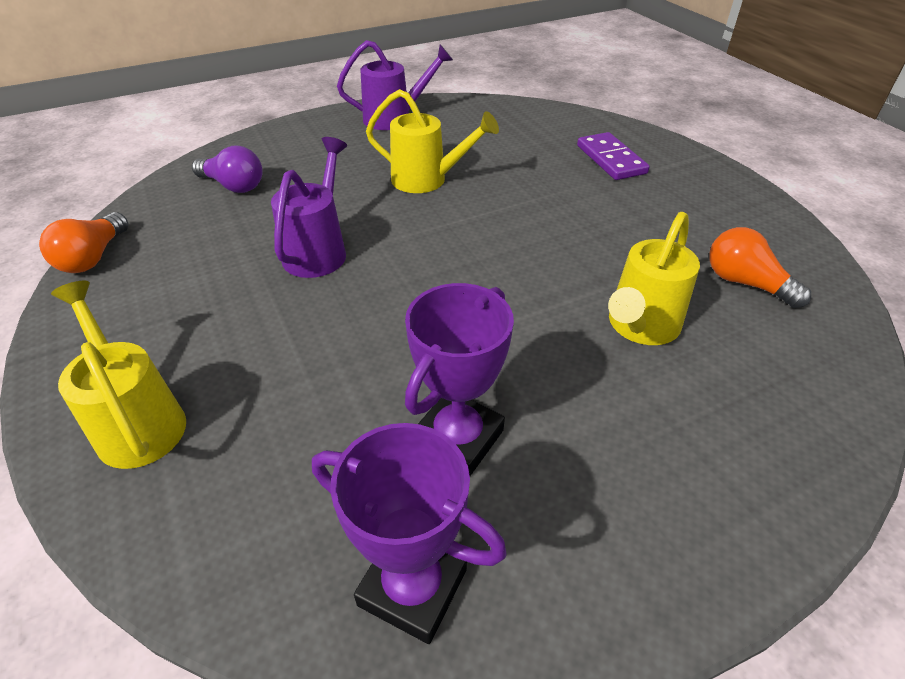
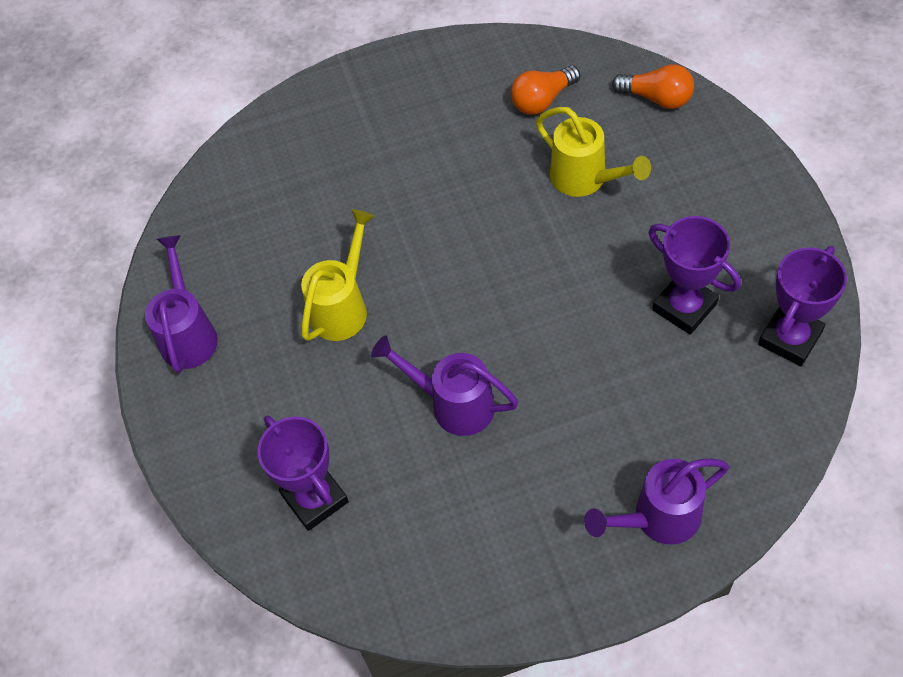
camera: 75 degrees left, 15 degrees up
(93, 257) = (434, 615): orange light bulb -> orange light bulb (657, 98)
(137, 421) = (658, 518): yellow watering can -> purple watering can
(233, 186) = (315, 498): purple light bulb -> purple trophy
(610, 159) = (336, 143): purple domino -> none

